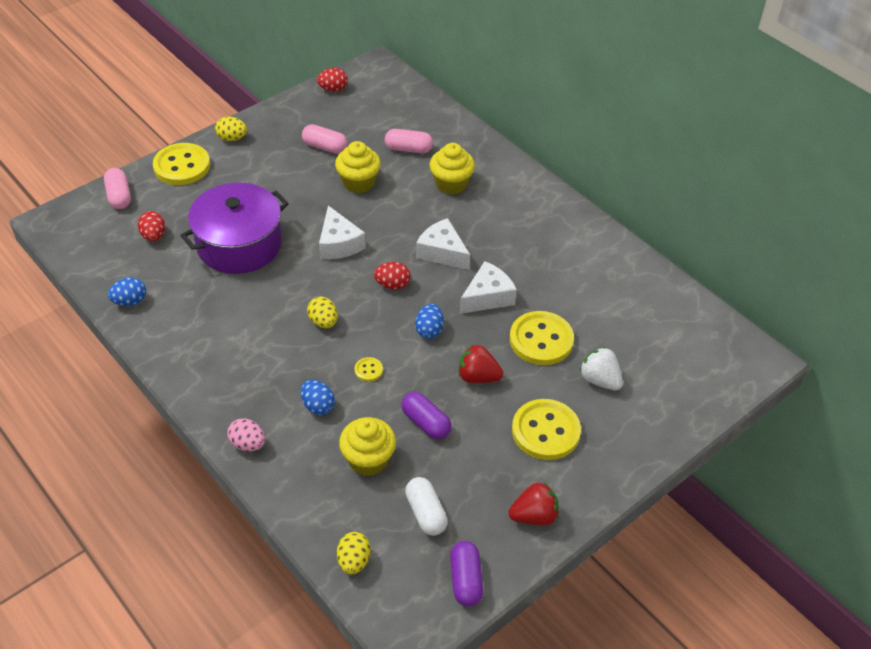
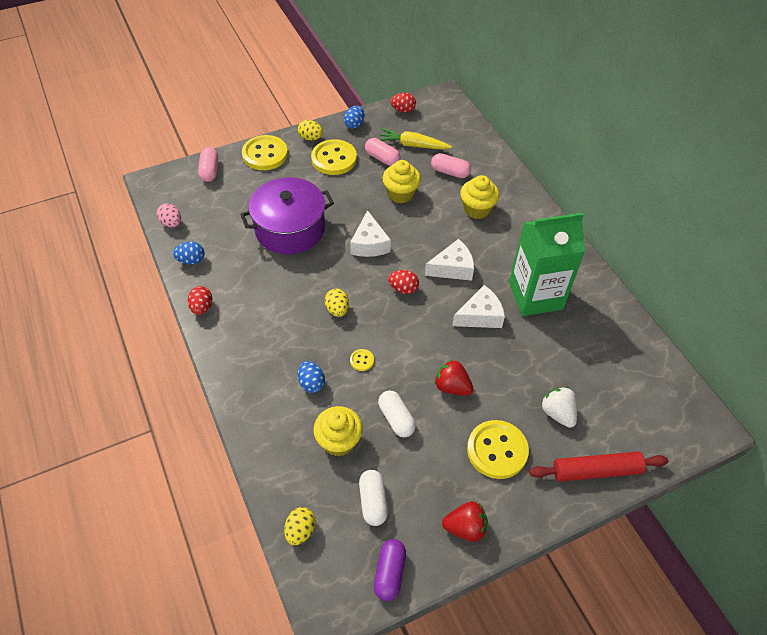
camera: 15 degrees right, 5 degrees up
(154, 236) = (226, 209): red egg -> red egg (202, 307)
(248, 444) = (245, 404): pink egg -> pink egg (171, 223)
(356, 126) = (413, 145): none -> yellow carrot
(426, 423) = (396, 419): purple capsule -> white capsule
(429, 330) = (422, 335): blue egg -> blue egg (354, 124)
(442, 252) = (452, 268): white cheese -> white cheese turned 105 degrees clockwise
(541, 340) = (515, 365): yellow button -> yellow button (334, 159)
(542, 264) = (535, 296): none -> green carton
(655, 428) = (596, 470): none -> red rolling pin

